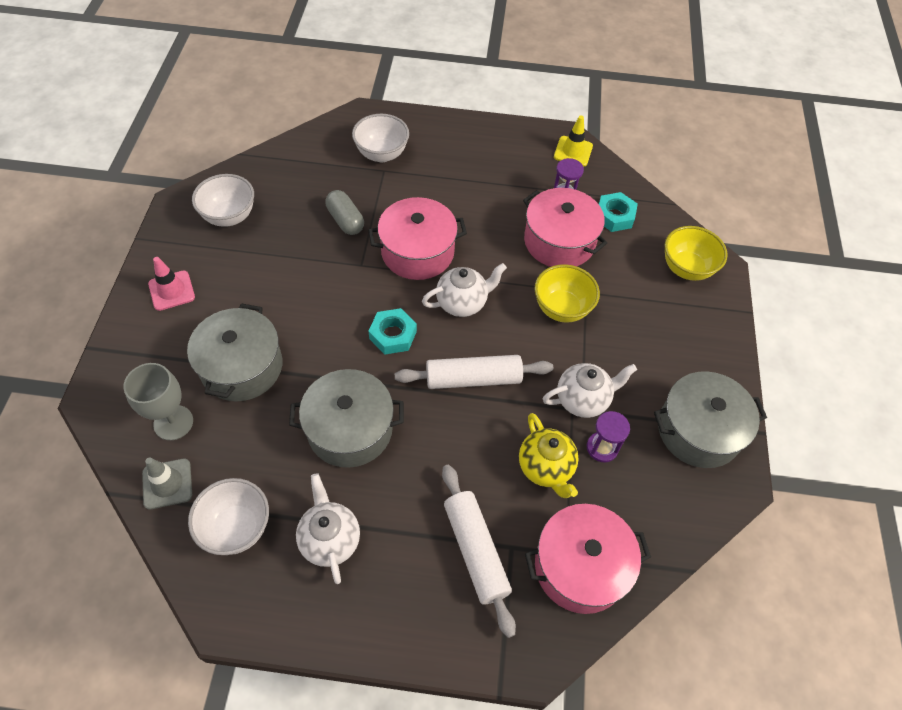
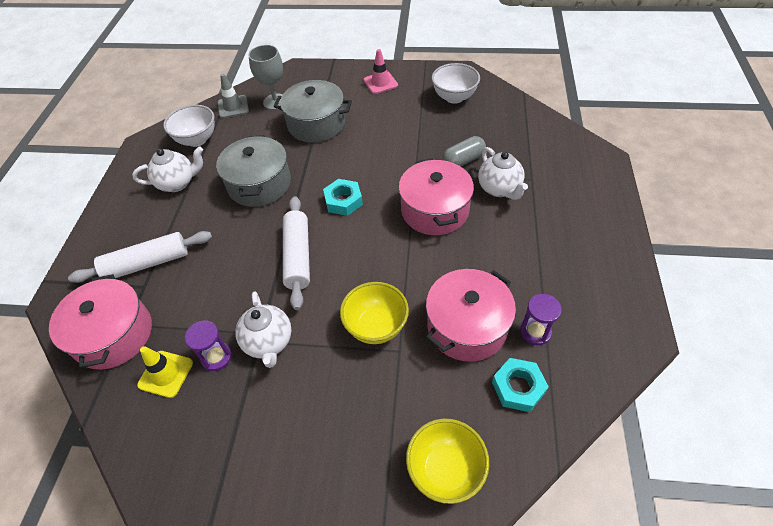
camera: 95 degrees right, 5 degrees down
(382, 154) = (552, 176): white bowl -> none
(462, 303) = (378, 245): white teapot -> white teapot (499, 189)
(545, 468) = (205, 311): yellow teapot -> none
(573, 151) = (618, 344): yellow traffic cone -> yellow traffic cone (165, 374)
(698, 430) = (220, 454): grey pot -> none

